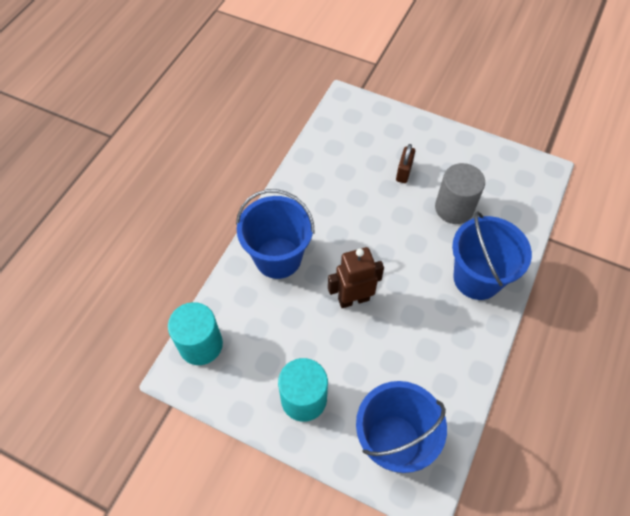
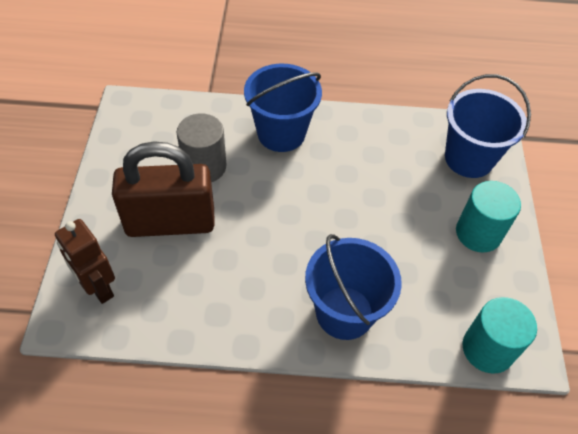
camera: 115 degrees left, 5 degrees down
(353, 299) = (356, 224): brown robot -> brown robot (98, 288)
(404, 172) = (170, 222): brown padlock -> brown padlock, size x2.49

